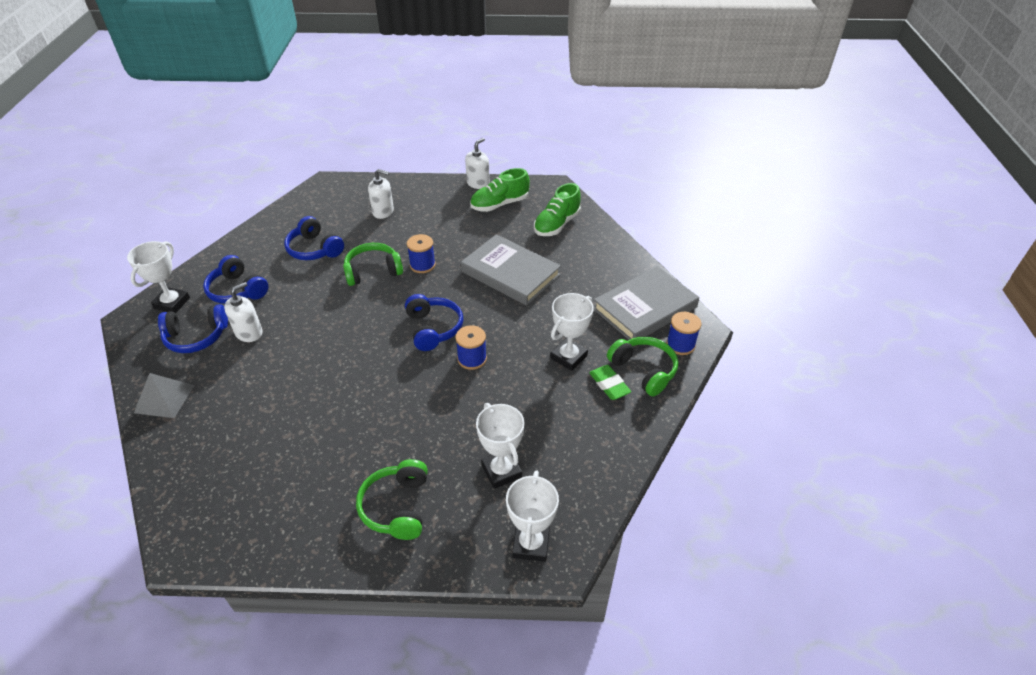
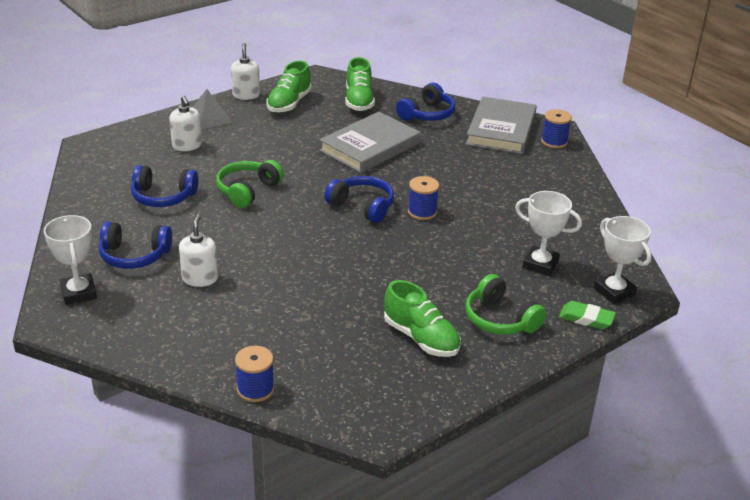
camera: 40 degrees left, 10 degrees down
(164, 399) = (195, 356): grey pyramid -> grey pyramid (209, 118)
(196, 337) = (151, 304): blue headphones -> blue headphones (427, 114)
(316, 484) = (421, 338): none -> green shoe
(383, 212) = (187, 146): white soap dispenser -> white soap dispenser turned 90 degrees clockwise
(422, 265) = (286, 169): blue spool -> blue spool (255, 389)
(510, 273) = (370, 147): grey book -> grey book turned 45 degrees counterclockwise
(568, 357) = (490, 180): white trophy -> none
(609, 385) = (540, 184): green eraser -> green eraser (586, 318)
(644, 370) = (551, 166): green headphones -> none

